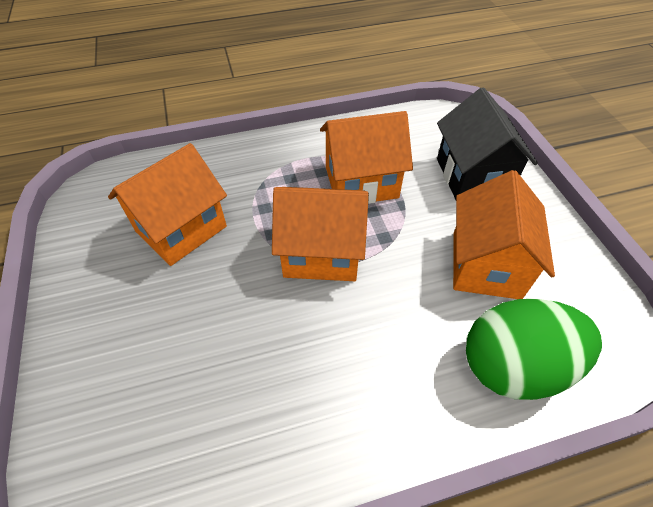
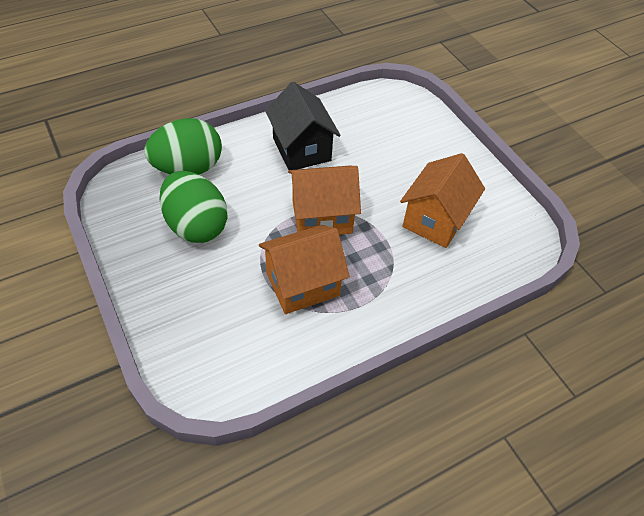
camera: 165 degrees right, 0 degrees up
(472, 176) = (196, 308): black house -> black house (301, 149)
(485, 265) = (196, 225): orange house -> green egg

